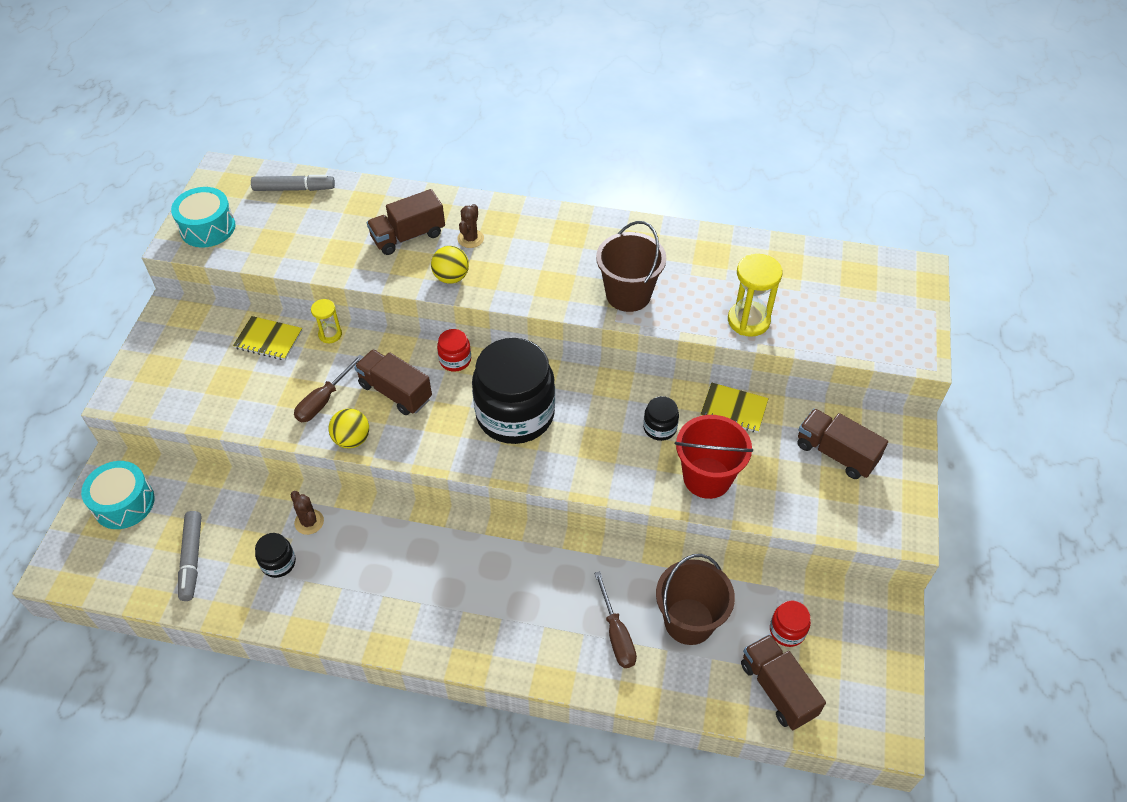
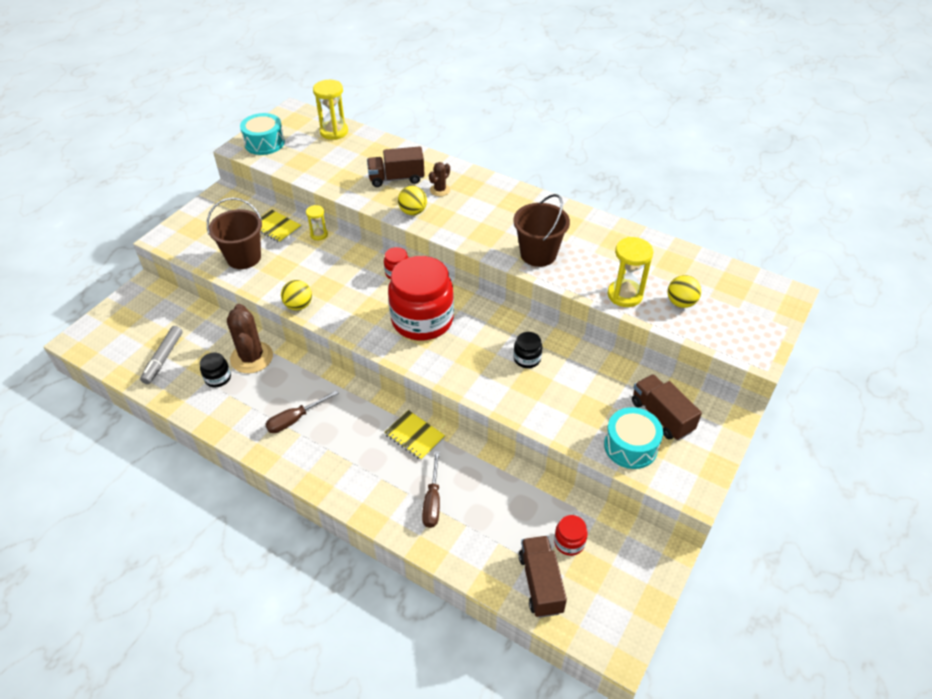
camera: 20 degrees right, 5 degrees down
(124, 503) = (139, 311): turquoise drum -> turquoise drum (630, 446)
(294, 189) = (334, 132): grey marker -> yellow hourglass
(309, 522) = (251, 357): brown cactus -> brown cactus, size x1.91
(324, 400) = (292, 275): brown screwdriver -> brown screwdriver (295, 419)
(395, 392) = (344, 283): brown truck -> none
(515, 414) = (422, 320): black jar -> red jar
(689, 621) = (493, 510): brown bucket -> brown bucket (244, 257)
(707, 478) = (547, 404): red bucket -> none
(733, 409) = (592, 361): yellow notebook -> yellow notebook (414, 436)
(813, 313) = (681, 303): none -> yellow ball

